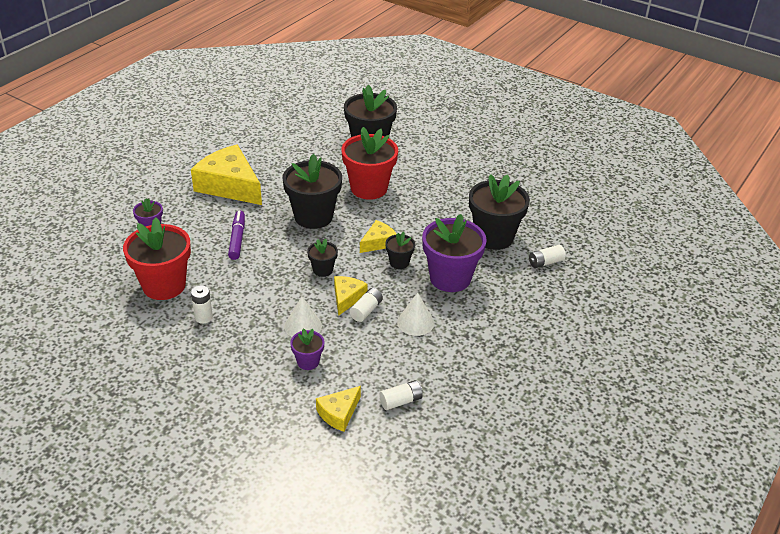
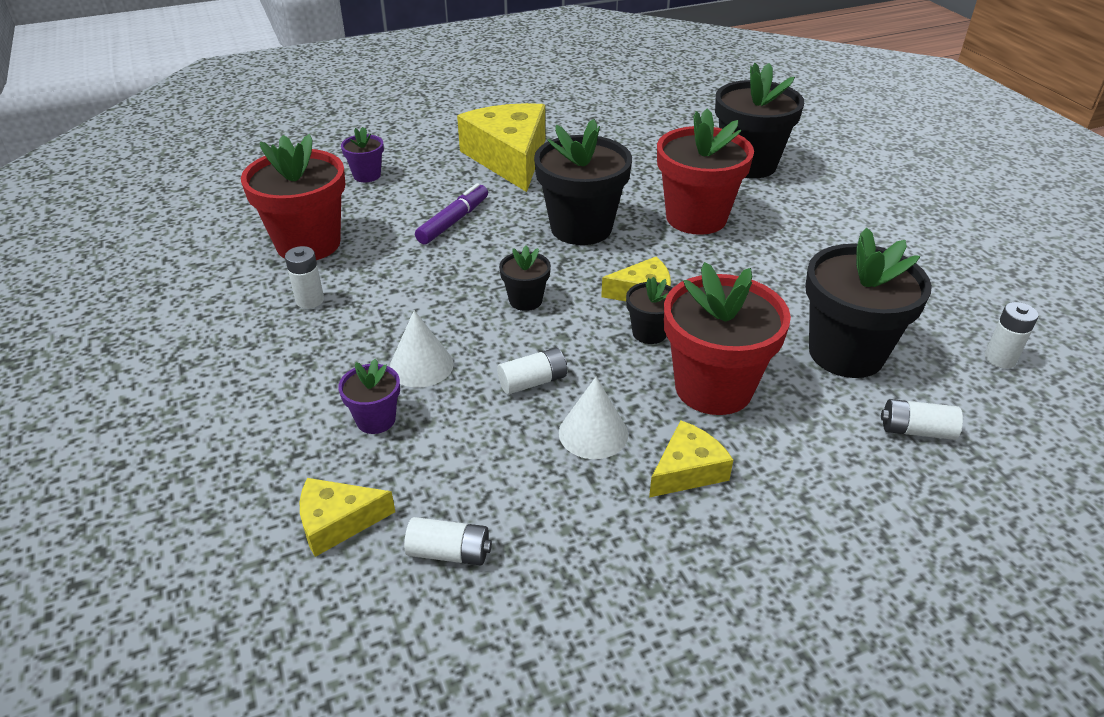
camera: 35 degrees right, 0 degrees up
(347, 298) = (522, 352): yellow cheese -> yellow cheese (687, 470)
(450, 278) = (713, 388): purple flower pot -> red flower pot
(556, 214) = (1000, 359): none -> white battery

